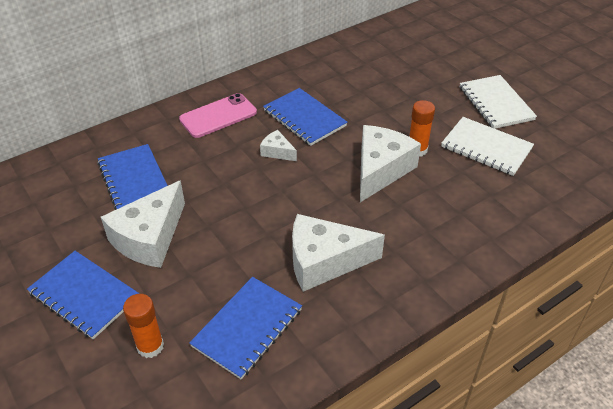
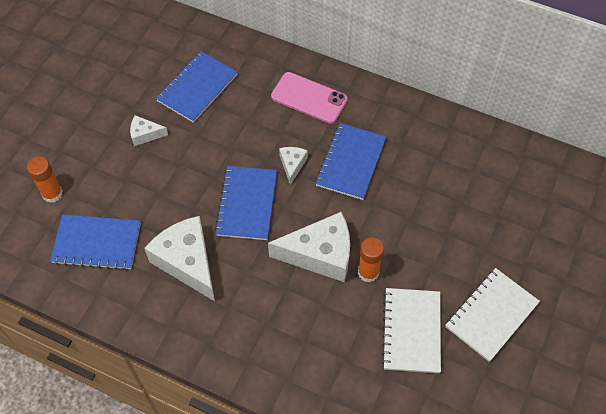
camera: 60 degrees right, 15 degrees up
(84, 295) = (73, 129): blue notebook -> blue notebook (247, 204)
(149, 238) = (145, 134): white cheese -> white cheese, size x0.48

